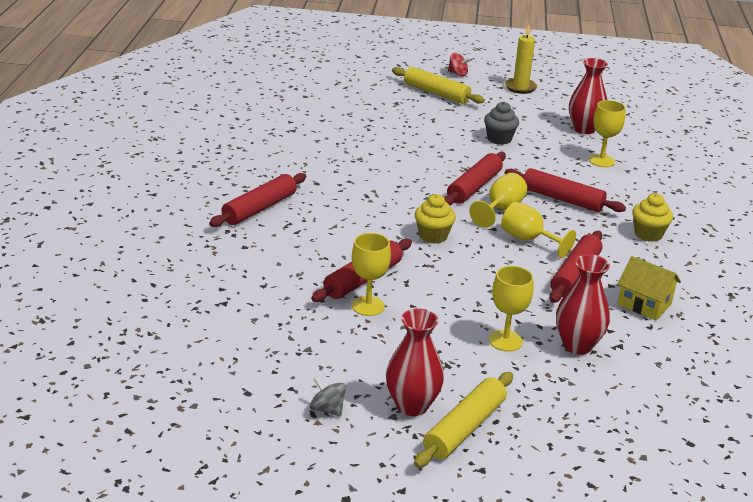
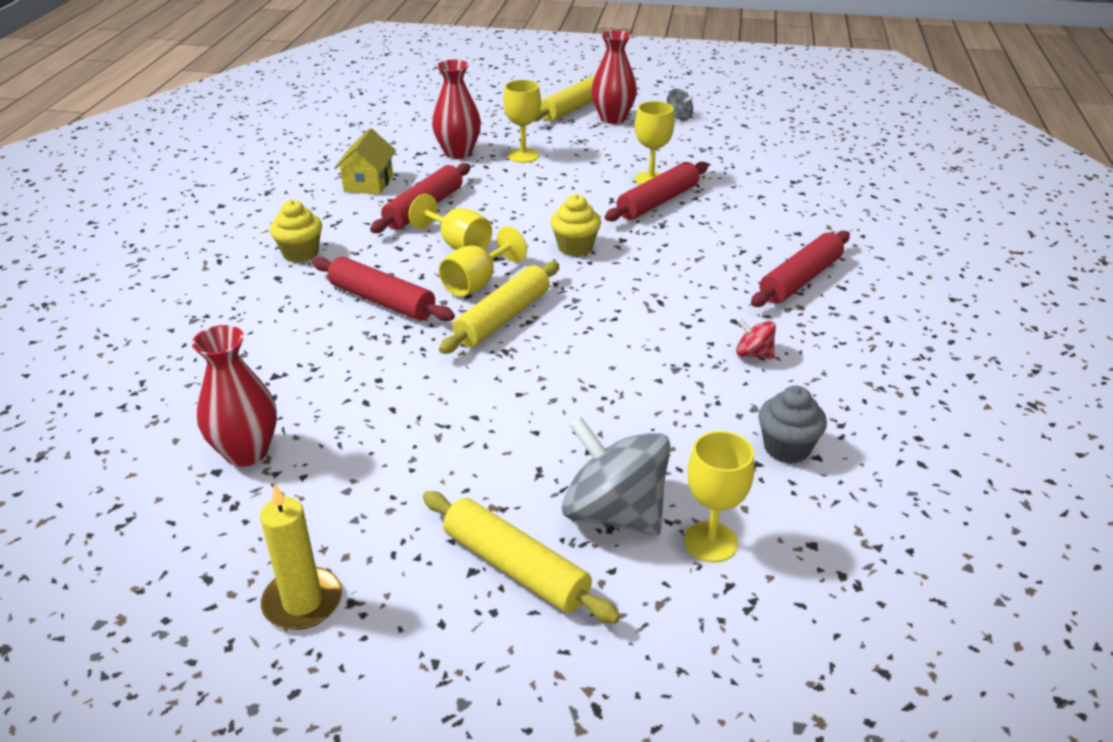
camera: 175 degrees left, 5 degrees up
(394, 106) = (614, 513): none -> grey spinning top
(458, 74) = (441, 664): red spinning top -> red spinning top (753, 354)
(474, 187) = (503, 318): red rolling pin -> yellow rolling pin
(499, 139) = (426, 420): grey cupcake -> grey cupcake (786, 448)
(601, 161) = (271, 373): yellow goblet -> yellow goblet (710, 542)
(644, 304) = (368, 183): yellow house -> yellow house turned 60 degrees clockwise

